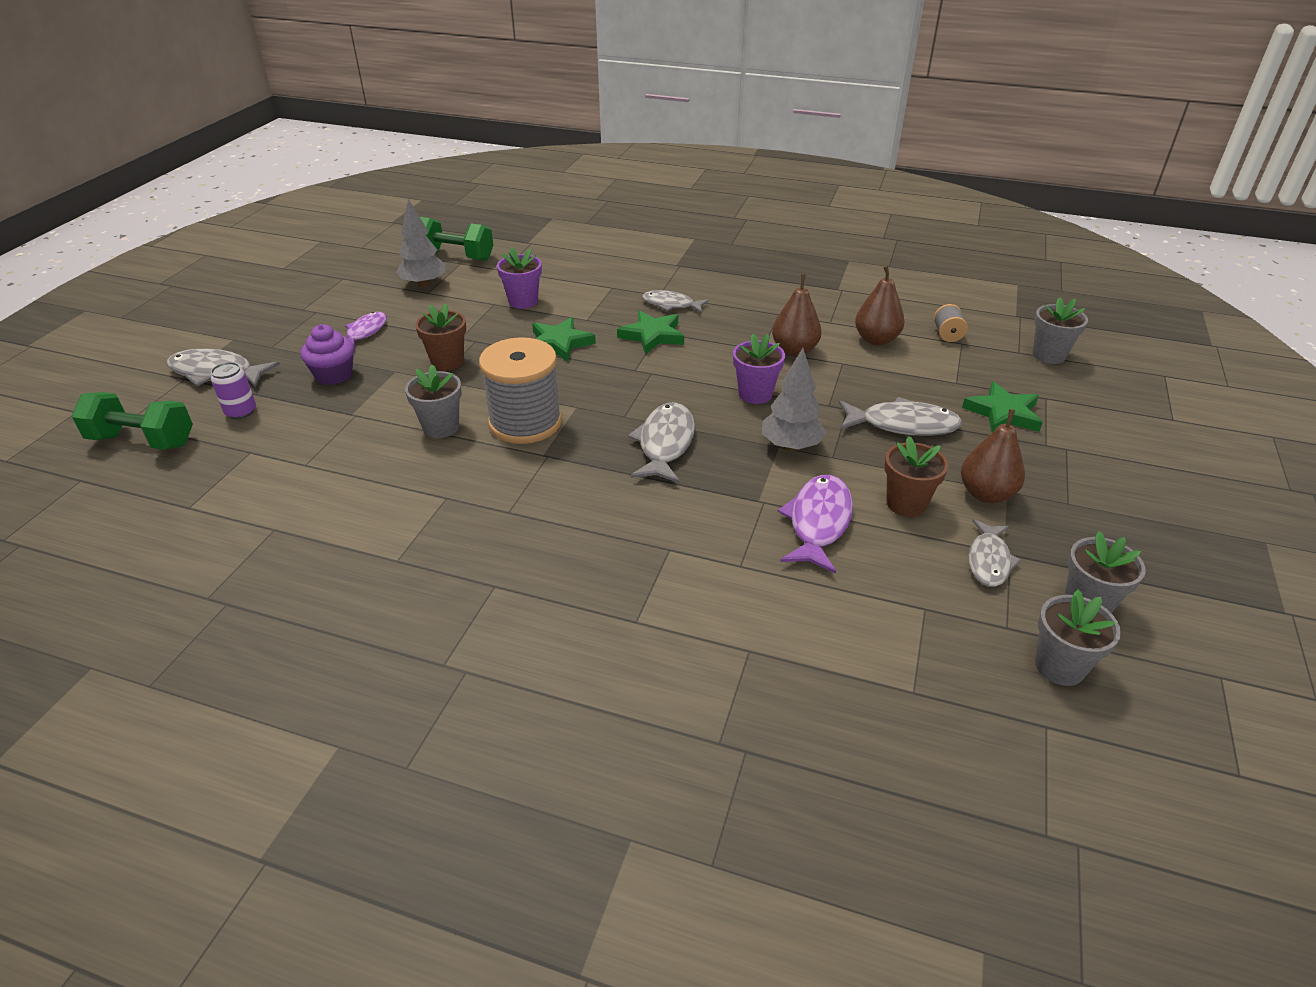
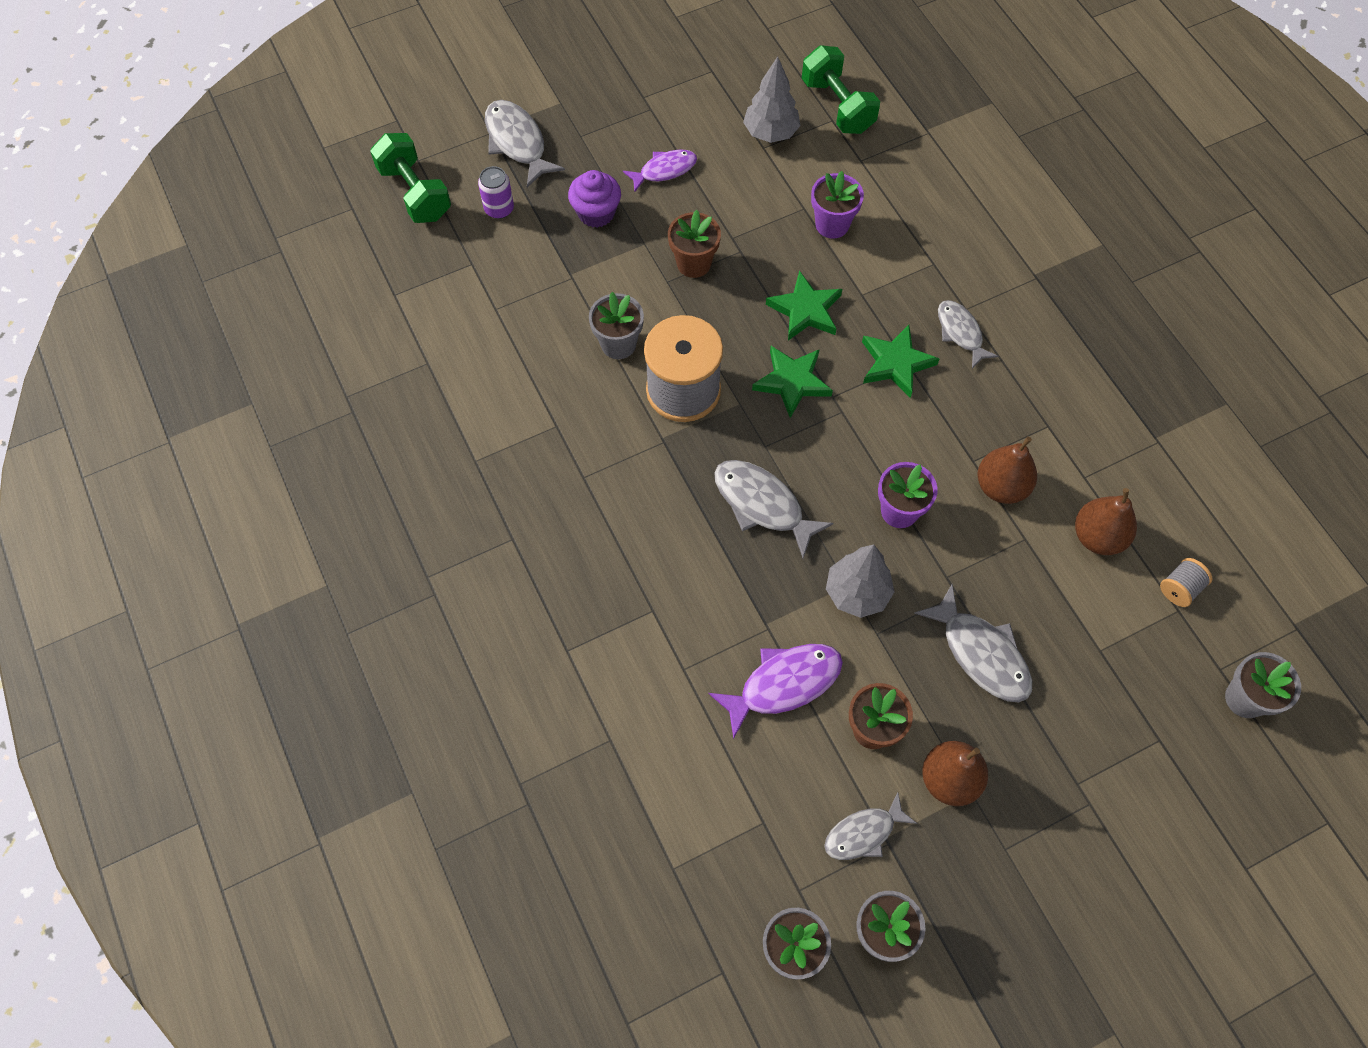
camera: 45 degrees right, 25 degrees up
(665, 444) = (762, 504): grey fish -> grey fish turned 105 degrees counterclockwise
(1003, 413) = (1090, 720): green star -> green star (792, 382)

